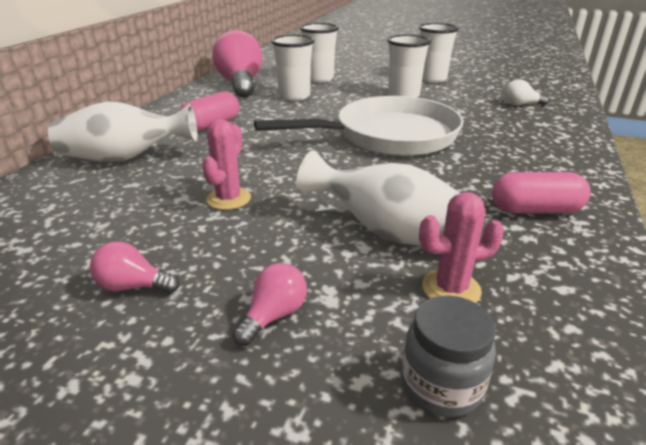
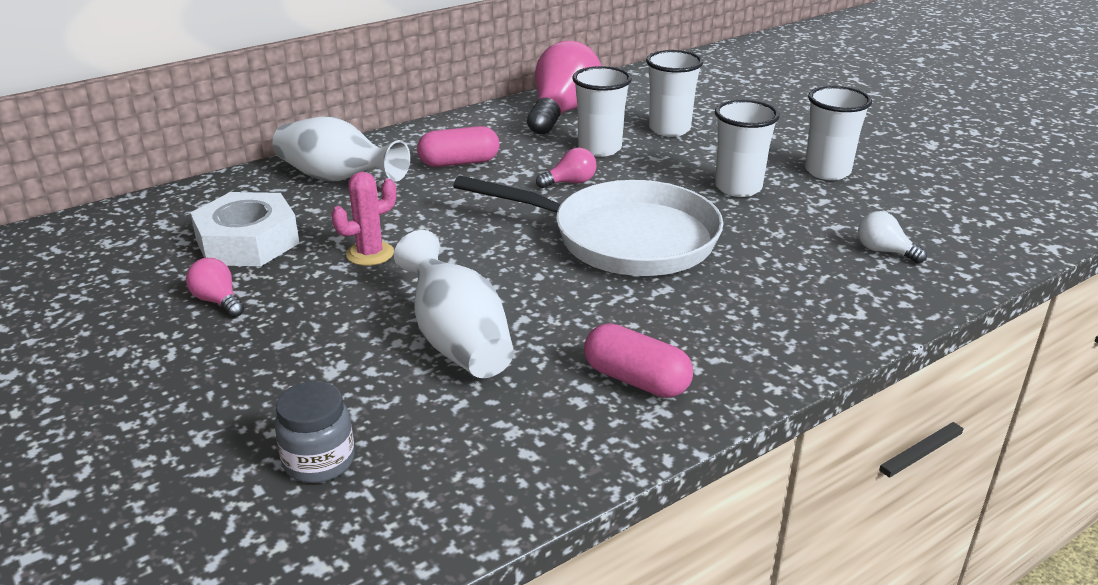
camera: 35 degrees right, 0 degrees up
(99, 226) = (247, 242): none -> white nut
(274, 315) = (278, 364): pink light bulb -> pink light bulb (570, 182)
(451, 289) = (432, 407): pink cactus -> none

